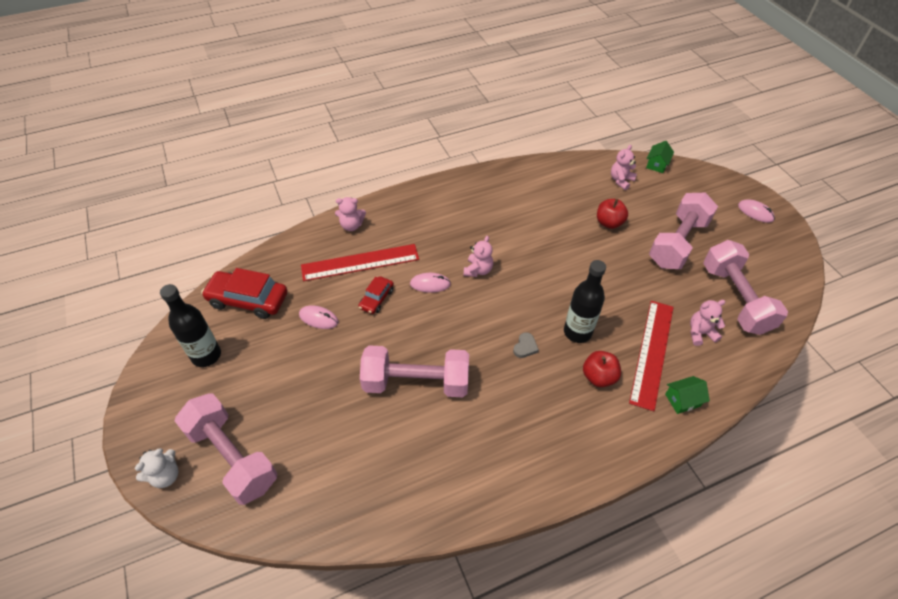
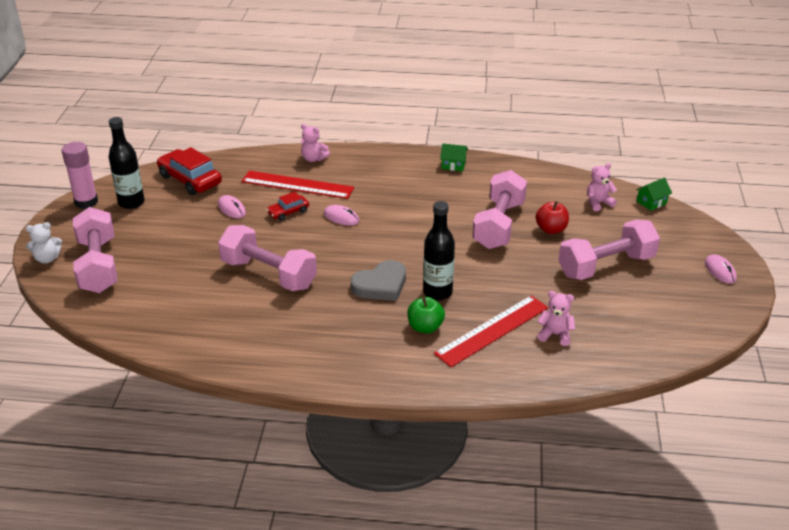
camera: 30 degrees right, 15 degrees down
(154, 377) = (86, 202): none -> pink glue stick
(478, 270) = (392, 222): pink teddy bear -> none
(525, 347) = (381, 285): grey heart -> grey heart, size x2.09
(598, 377) = (425, 327): red apple -> green apple
(682, 400) = (486, 371): green house -> green house (453, 165)
(735, 299) = (620, 324): pink dumbbell -> pink dumbbell (499, 225)

